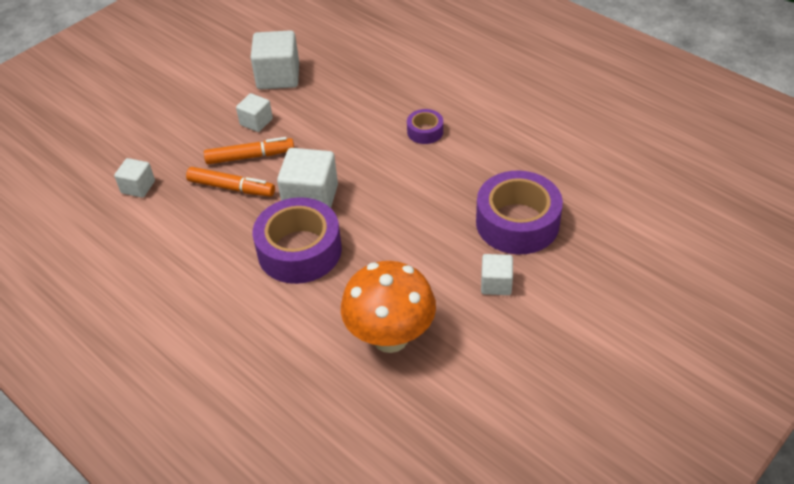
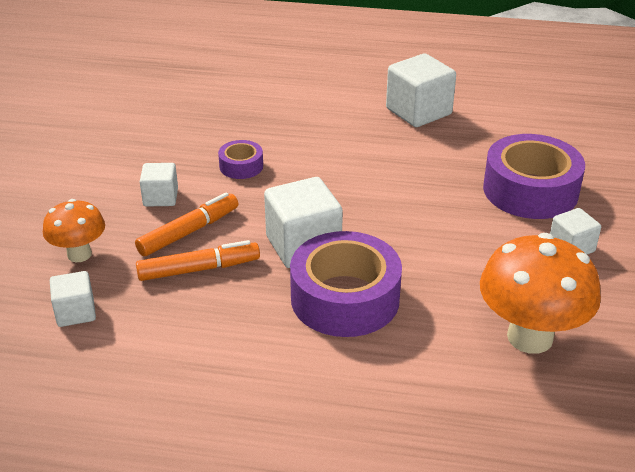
camera: 35 degrees left, 10 degrees down
(173, 146) = (79, 254): none -> orange mushroom
(278, 77) = (141, 149): white cube -> white cube (418, 112)
(425, 131) = (356, 146): purple tape -> purple tape (241, 166)

